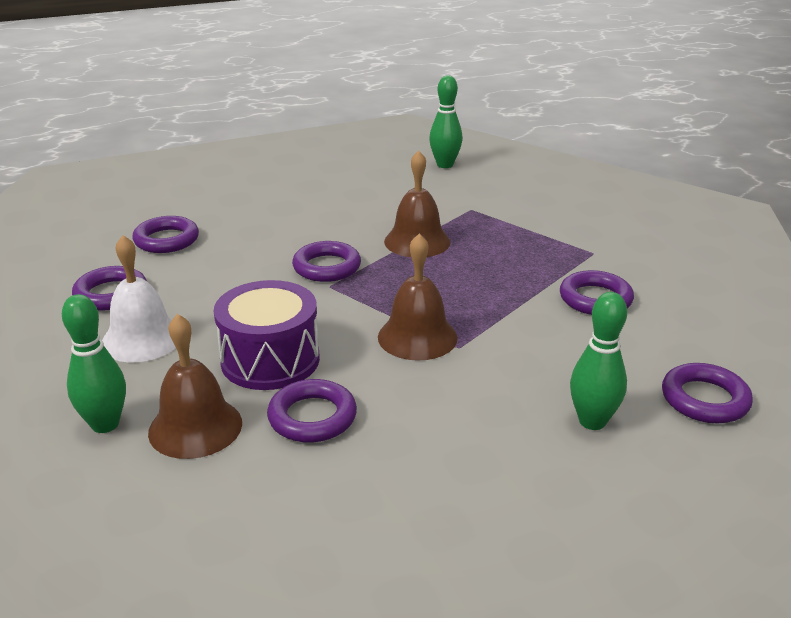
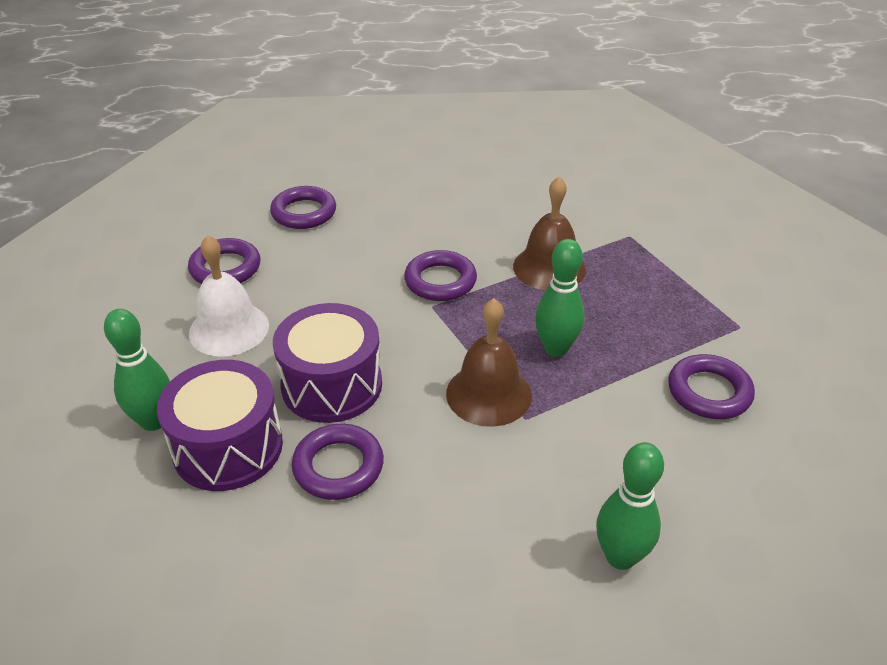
camera: 20 degrees right, 10 degrees up
(195, 427) = (228, 447): brown bell -> purple drum
(445, 165) = (630, 168): green bowling pin -> green bowling pin (556, 348)
(705, 399) = (766, 565): purple ring -> none

